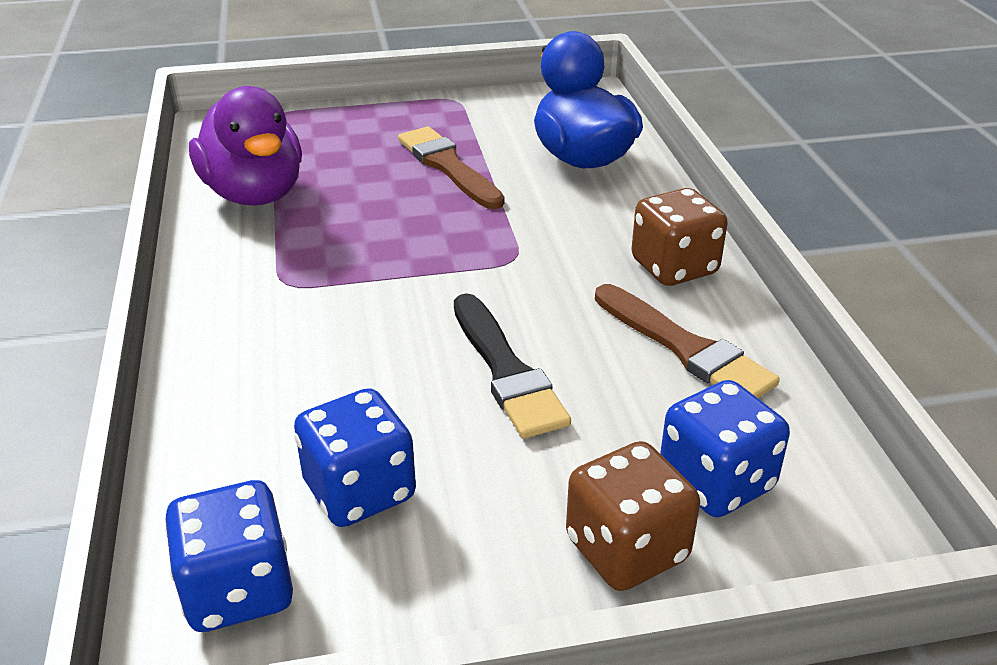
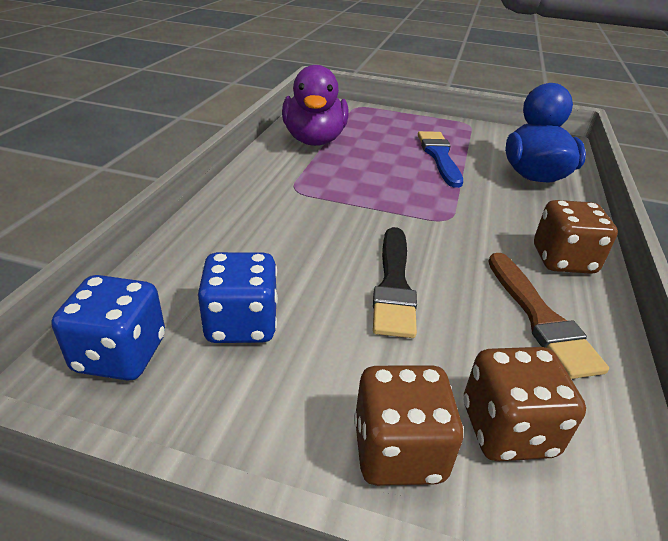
camera: 25 degrees right, 0 degrees up
(448, 166) = (439, 156): brown brush -> blue brush
(716, 482) = (507, 429): blue dice -> brown dice

